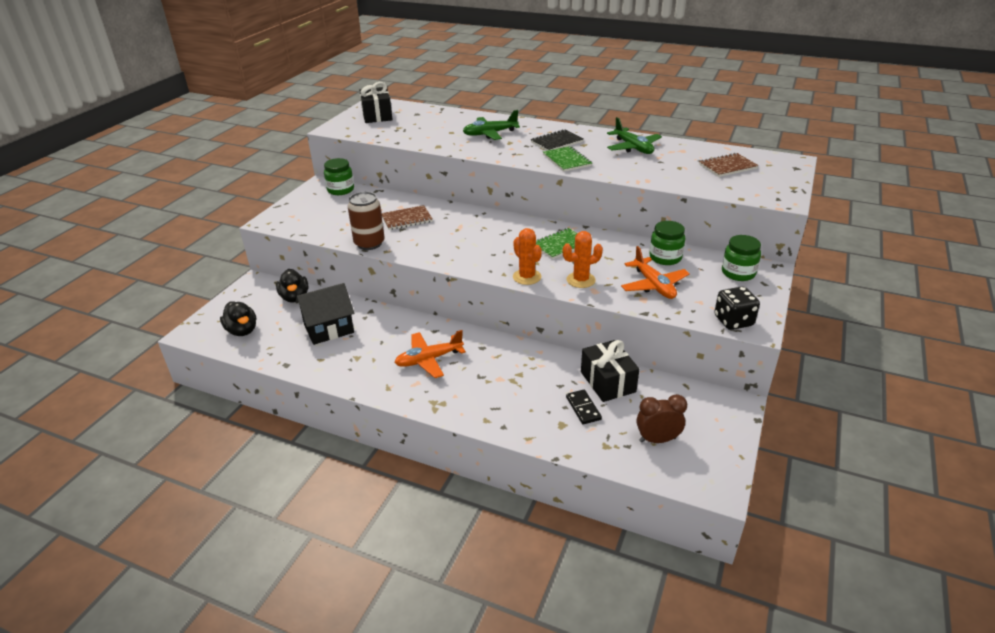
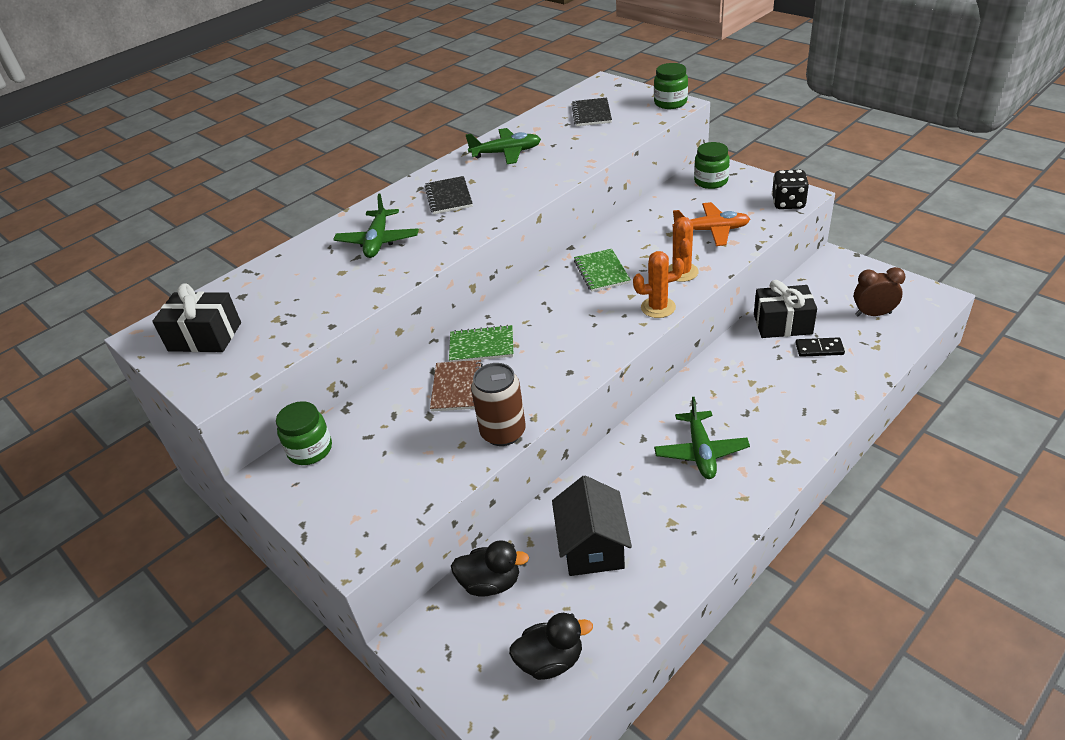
camera: 65 degrees left, 5 degrees up
(429, 360) = (700, 452): orange plane -> green plane
(566, 160) = (505, 199): green notebook -> green notebook (481, 346)
(657, 440) = (873, 314): brown clock -> brown clock turned 75 degrees clockwise
(665, 257) = (664, 213): green jar -> green jar (670, 103)
(727, 166) = (591, 114): brown notebook -> black notebook

